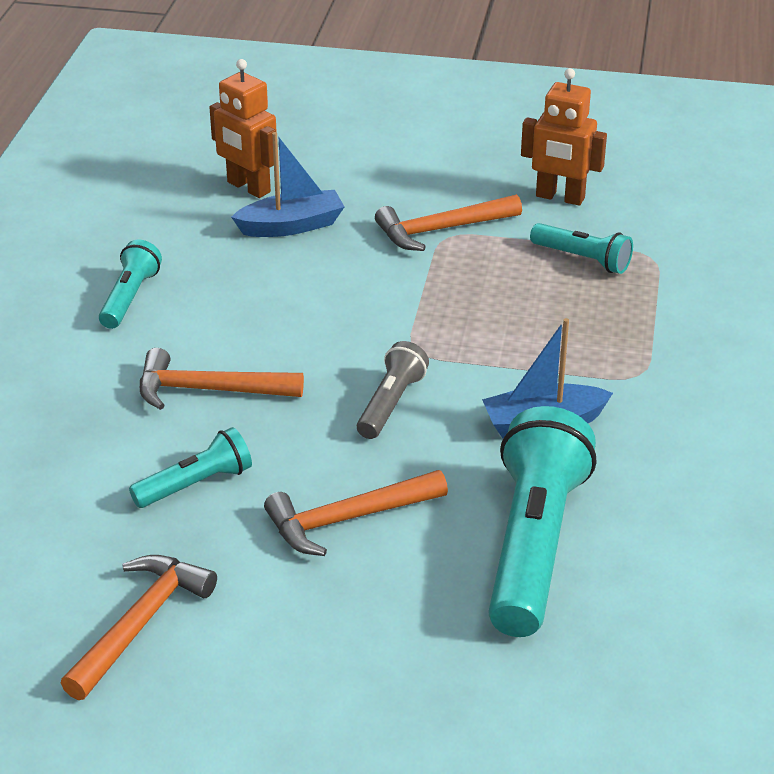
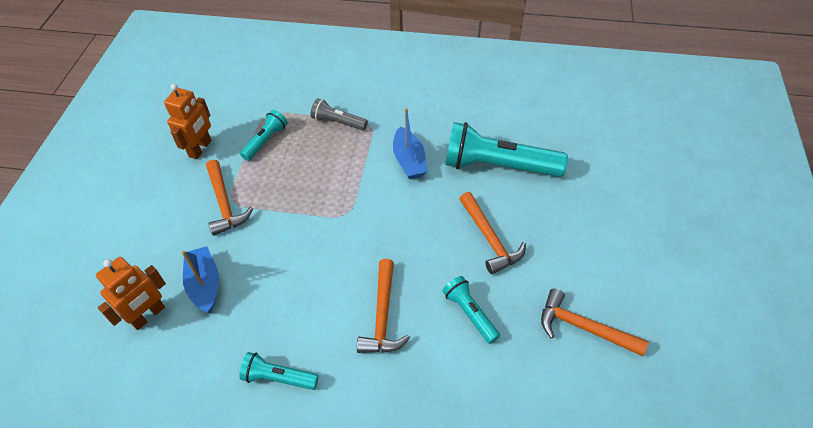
camera: 90 degrees left, 15 degrees up
(391, 404) = (394, 224): grey flashlight -> grey flashlight (338, 122)

